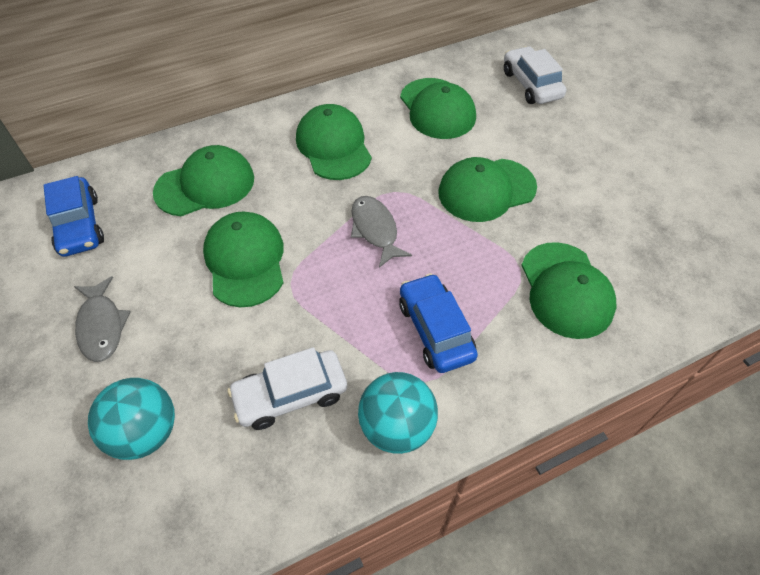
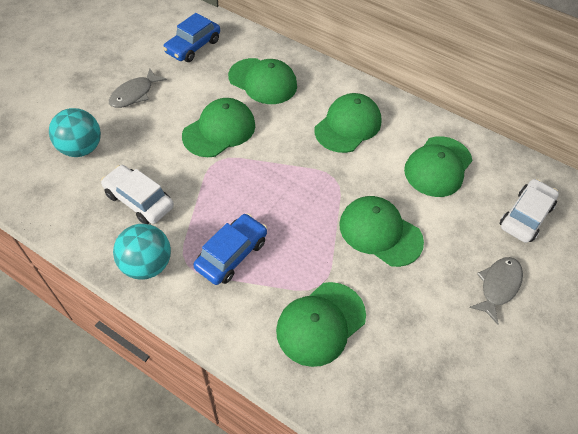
camera: 55 degrees right, 0 degrees up
(375, 230) = (291, 183): grey fish -> grey fish (498, 286)

